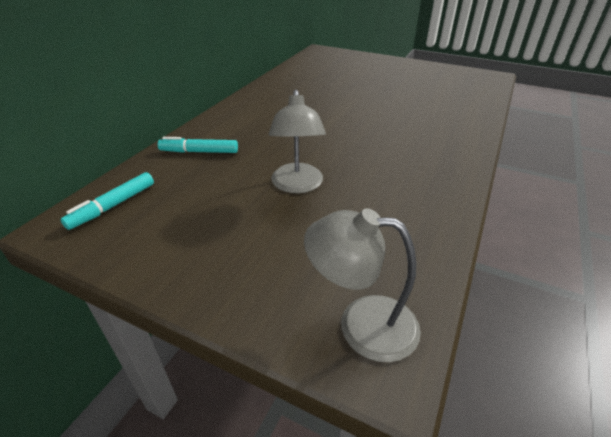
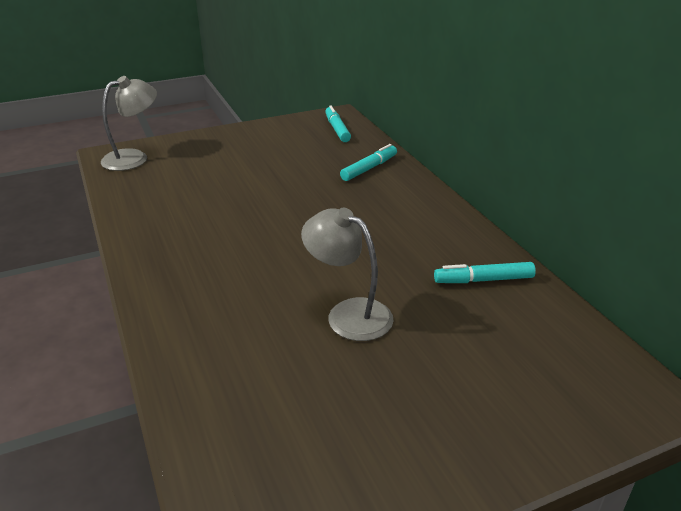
camera: 130 degrees right, 5 degrees down
(294, 82) = (483, 280): none -> turquoise marker
(297, 185) = (259, 186): grey lamp -> grey lamp (348, 313)

